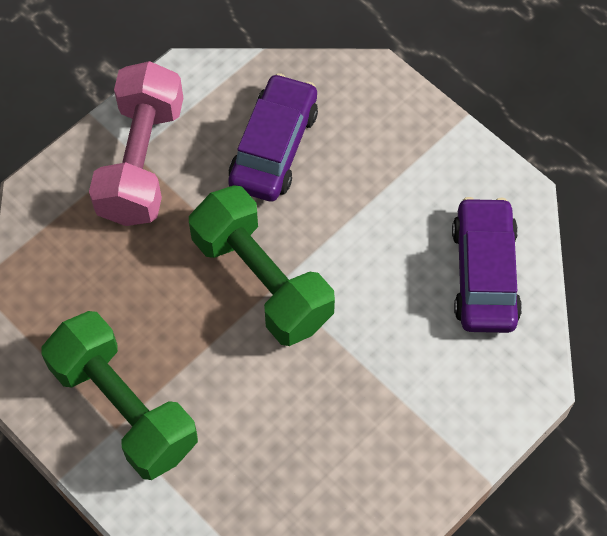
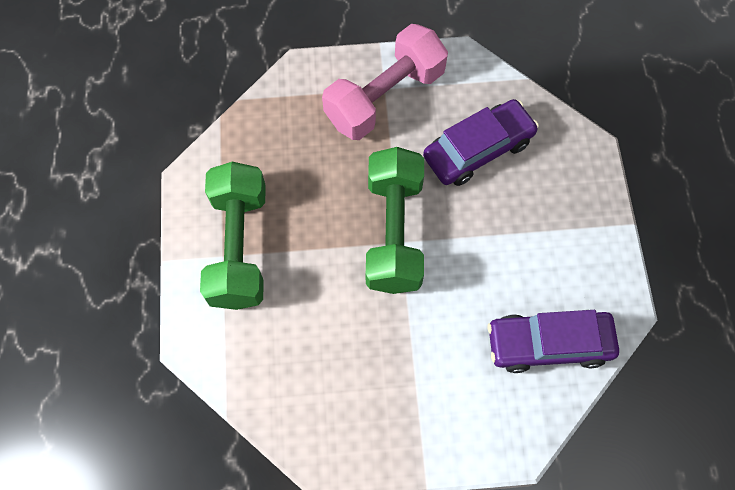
camera: 40 degrees right, 5 degrees up
(484, 273) = (548, 343): purple car -> purple car turned 135 degrees counterclockwise

